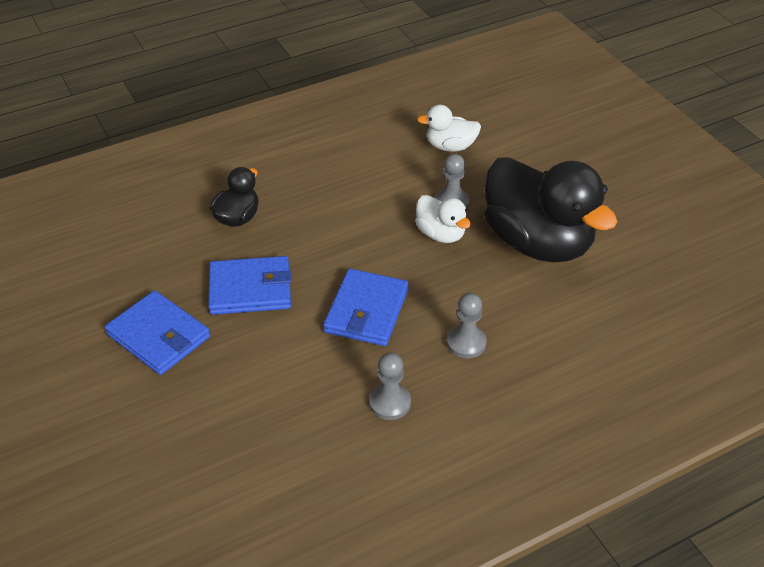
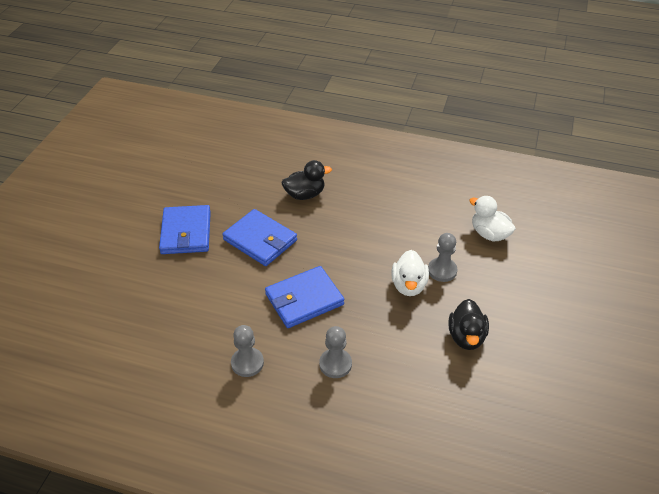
camera: 45 degrees right, 0 degrees up
(537, 242) = (466, 337): black duck -> black duck, size x0.47

